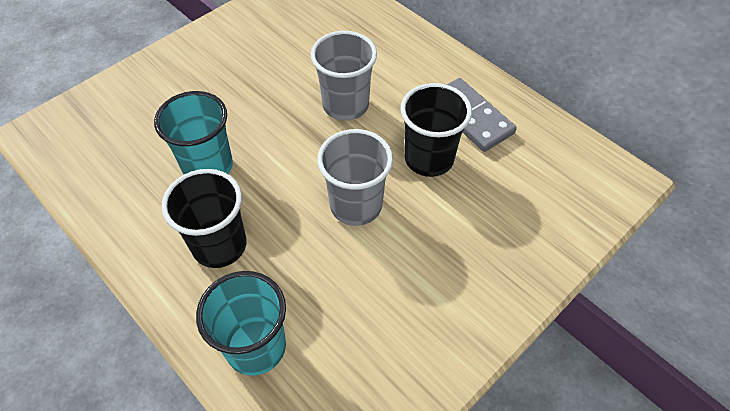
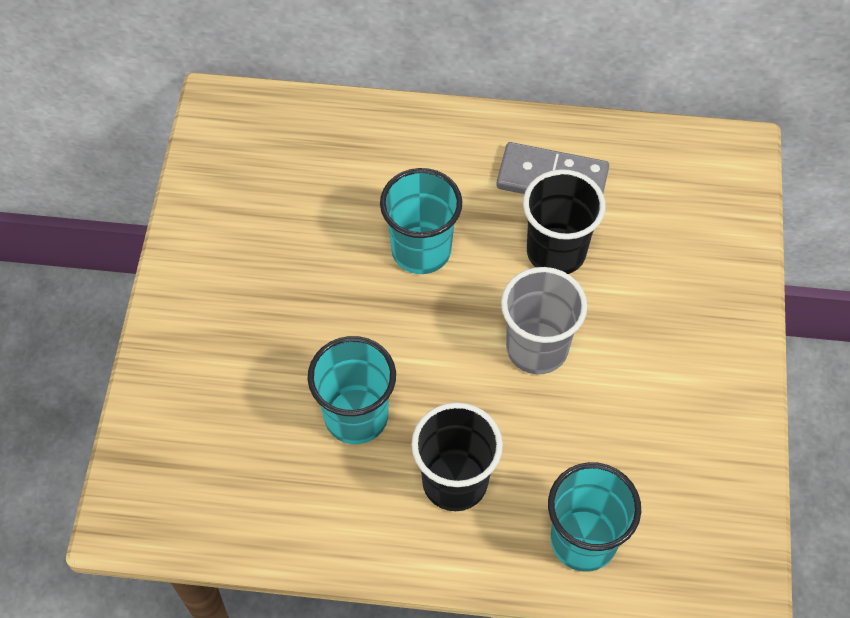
camera: 40 degrees left, 5 degrees up
(345, 105) = (421, 250): grey cup -> turquoise cup

